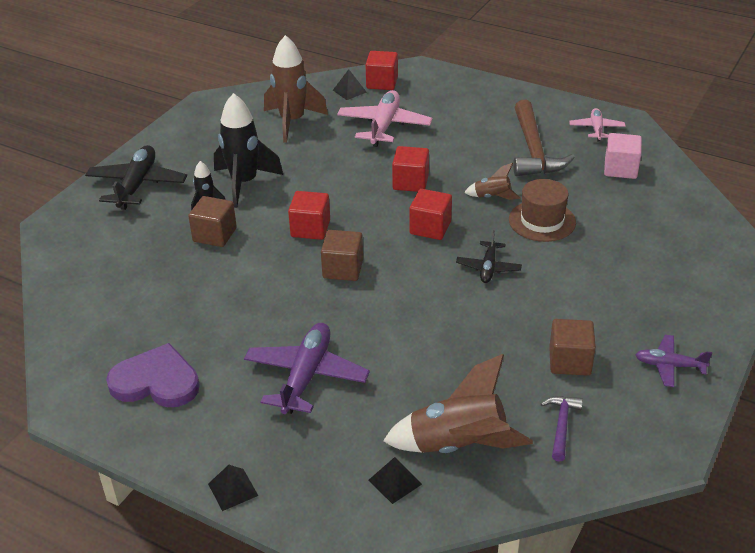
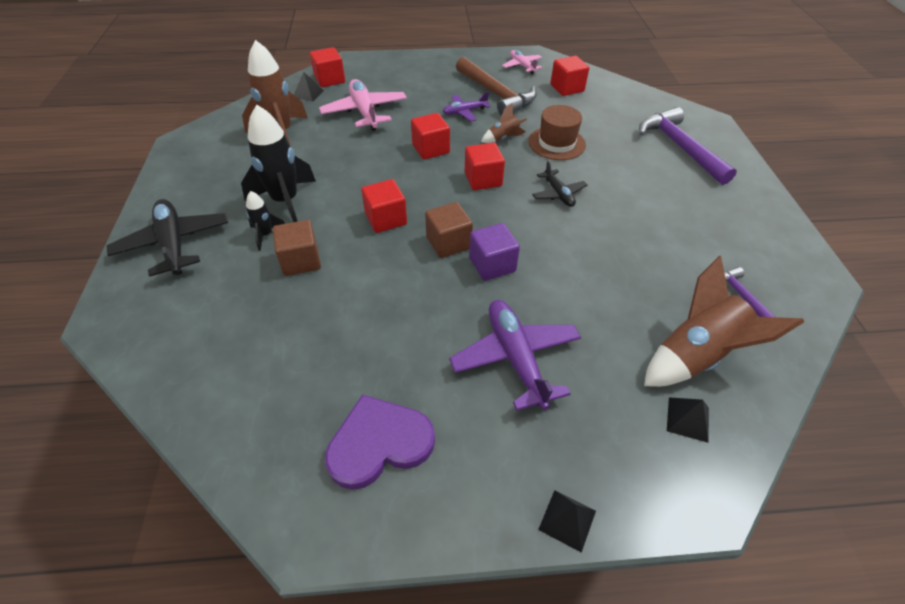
camera: 35 degrees left, 10 degrees up
(361, 301) = (492, 264): none -> purple cube
(569, 361) = (690, 242): brown cube -> none
(620, 169) = (567, 88): pink cube -> red cube
(669, 365) = (750, 214): purple plane -> purple plane (464, 112)
(675, 274) = (679, 147): none -> purple hammer

